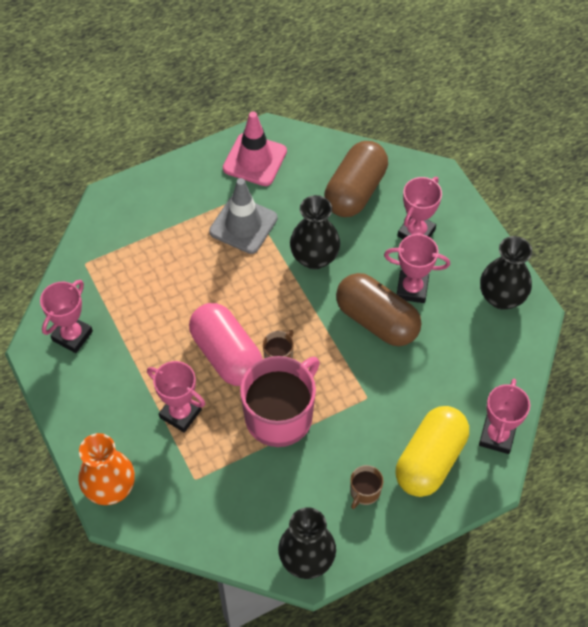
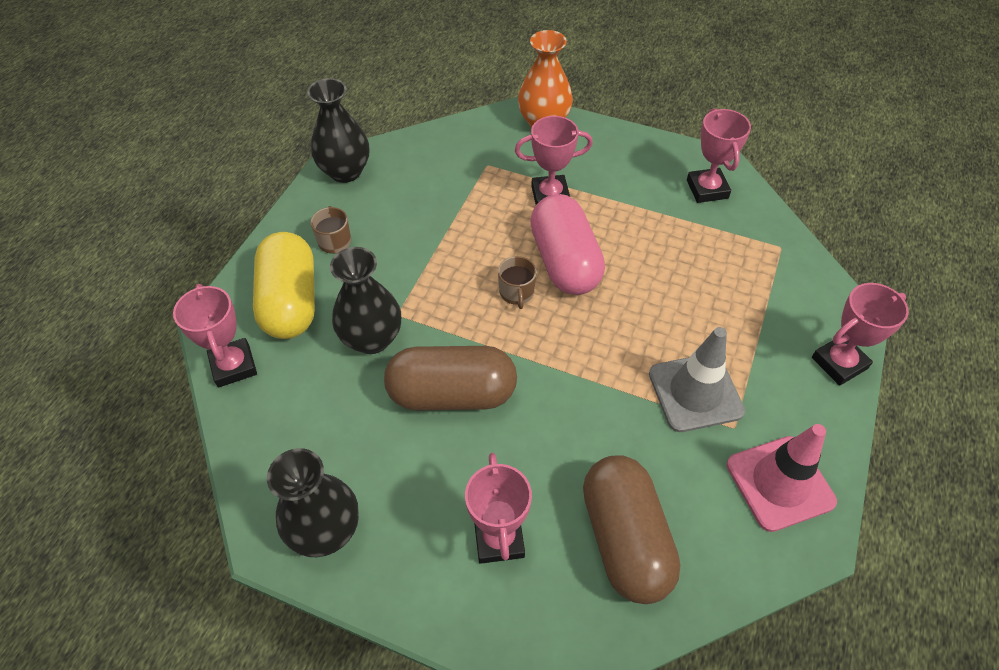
camera: 140 degrees right, 5 degrees down
(226, 355) = (564, 261): pink capsule -> pink capsule turned 60 degrees clockwise
(280, 415) = (465, 247): pink mug -> none
(314, 257) = (584, 413): black vase -> black vase (372, 338)
(412, 289) = (443, 459): pink trophy -> pink trophy (839, 363)

